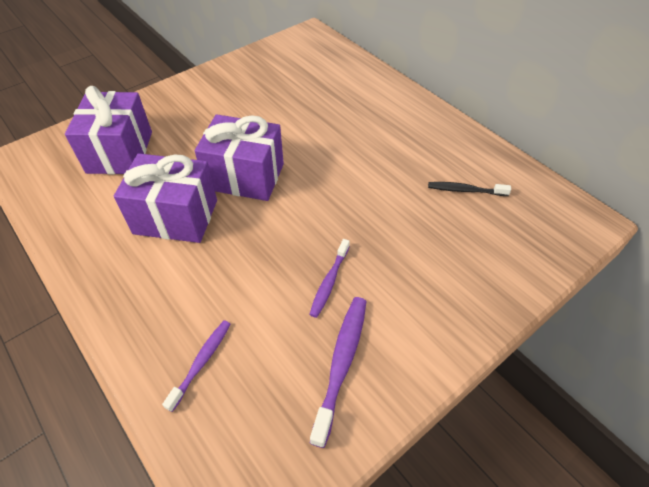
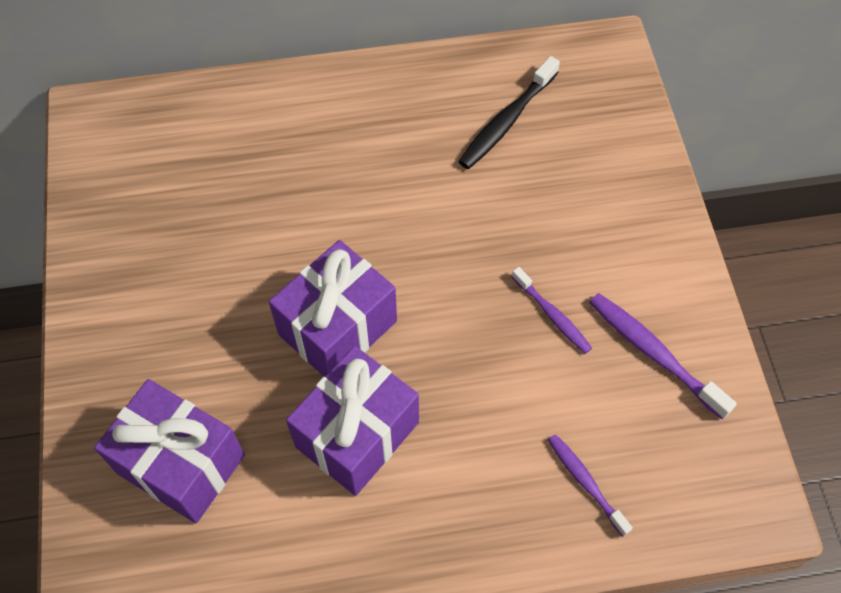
camera: 60 degrees left, 10 degrees up
(465, 190) = (506, 121): black toothbrush -> black toothbrush, size x1.55

